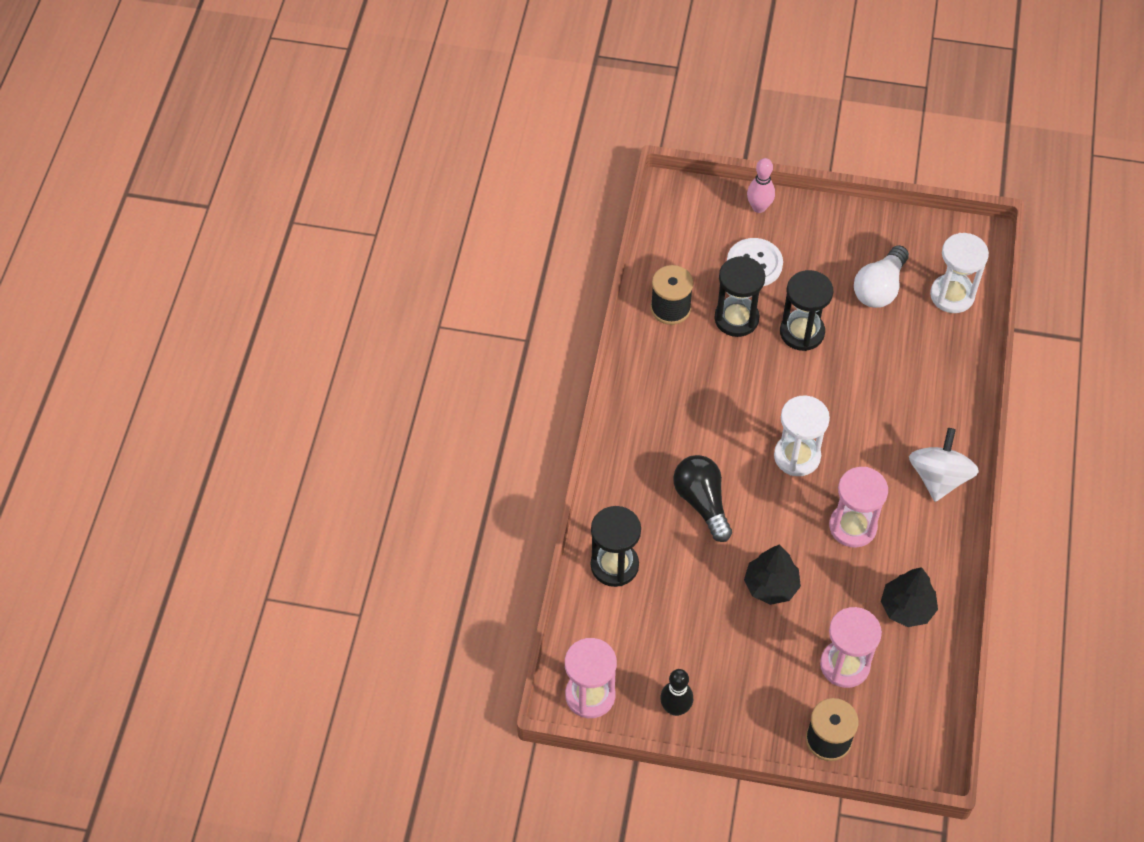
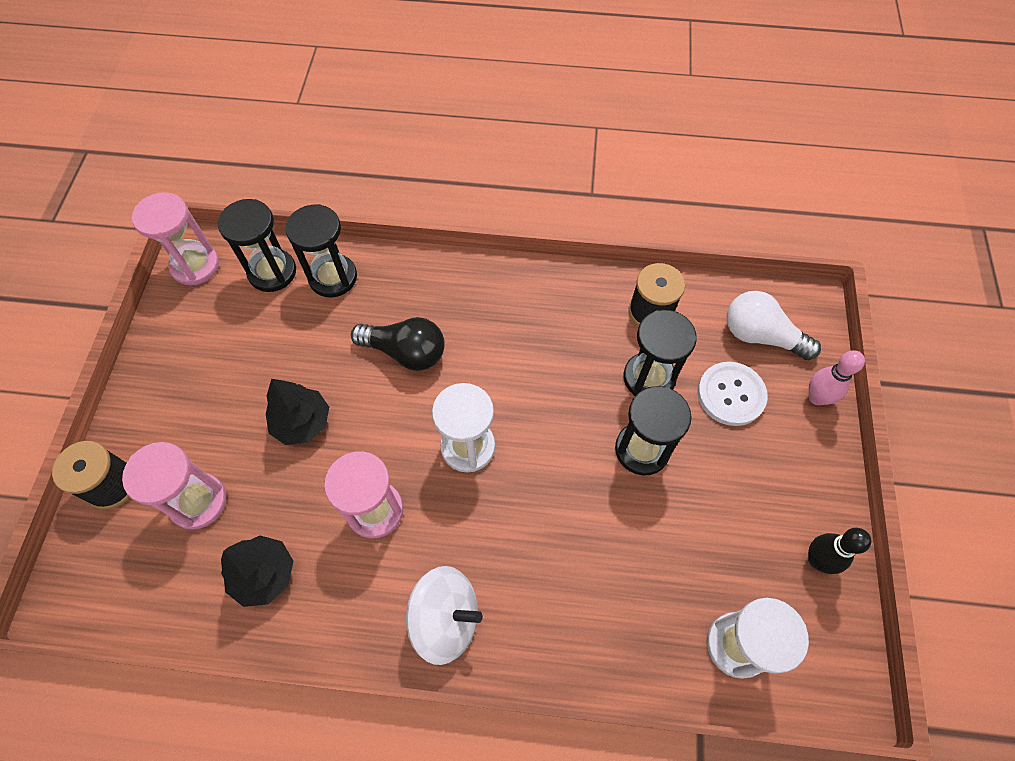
camera: 85 degrees right, 5 degrees up
(604, 621) = (272, 272): none -> black hourglass
(675, 708) = (171, 337): black bowling pin -> black bowling pin (817, 560)
(702, 502) = (405, 352): black light bulb -> black light bulb turned 45 degrees clockwise
(879, 288) = (728, 544): white light bulb -> white light bulb (761, 336)

